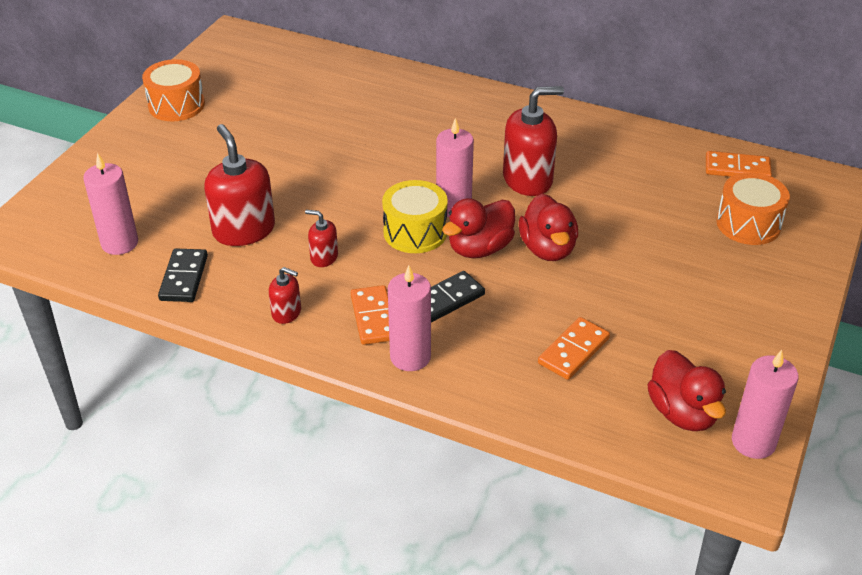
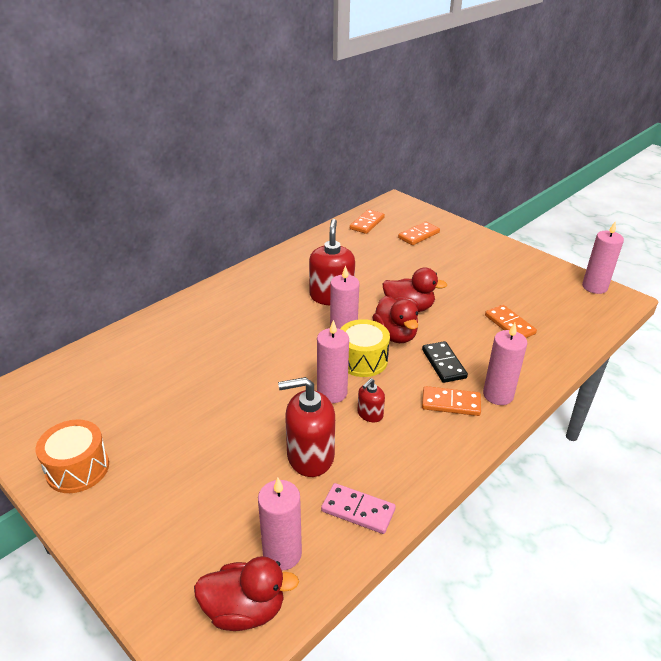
camera: 70 degrees left, 5 degrees down
(183, 278) = (358, 510): black domino -> pink domino
(286, 313) = (429, 450): red soap dispenser -> none
(345, 222) = (332, 393): none -> pink candle
(682, 413) = (569, 302): red duck -> red duck (244, 610)
(748, 224) = (419, 235): orange drum -> orange domino

